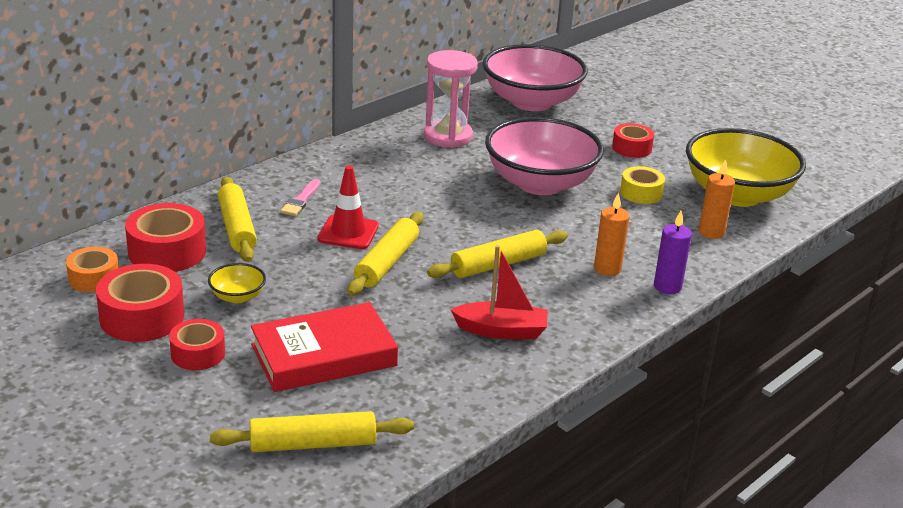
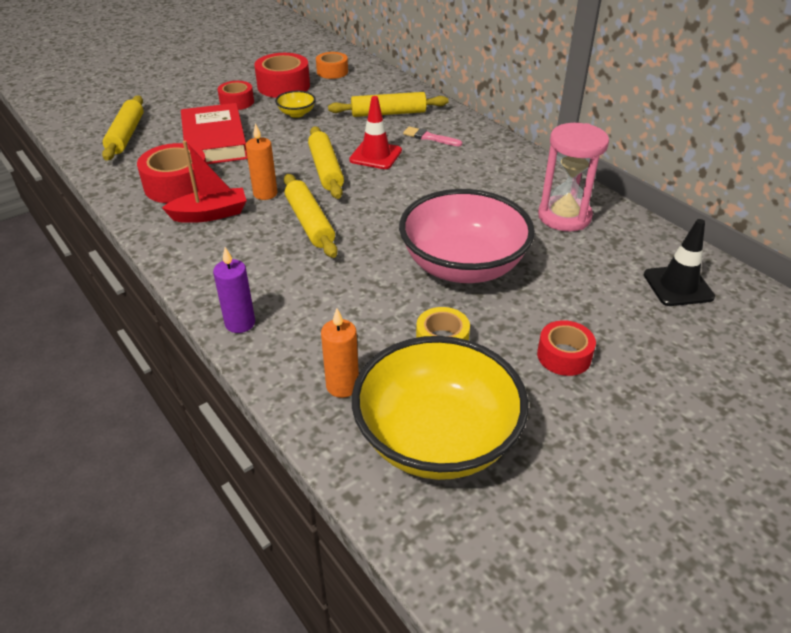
camera: 100 degrees right, 10 degrees up
(167, 251) = (360, 91): red tape -> red tape (177, 185)
(386, 262) = (326, 169): yellow rolling pin -> yellow rolling pin turned 45 degrees clockwise
(501, 330) = (210, 214): red boat -> red boat turned 120 degrees counterclockwise
(531, 102) = (678, 286): pink bowl -> black traffic cone
(607, 269) = (285, 287): orange candle -> orange candle (265, 193)

